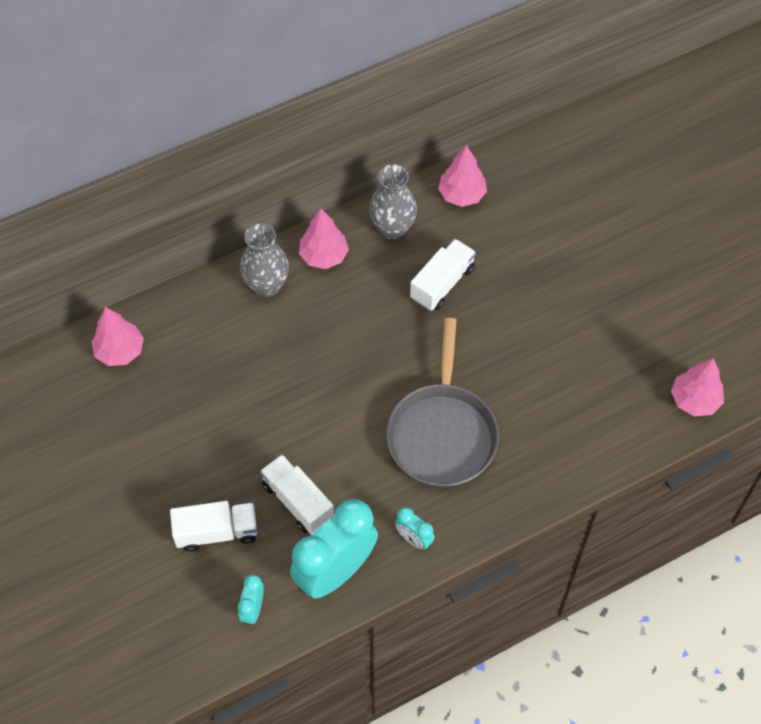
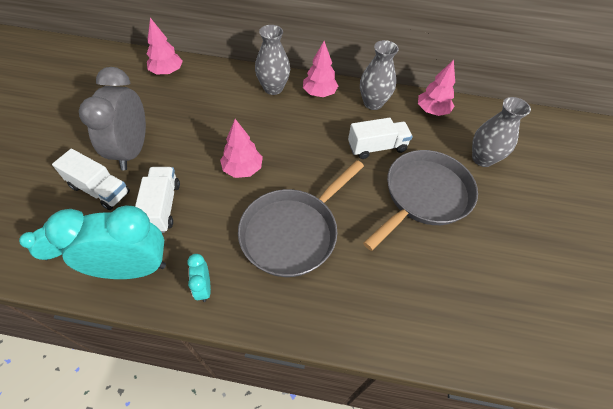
camera: 35 degrees right, 5 degrees down
(199, 471) = (132, 151): none -> grey clock
(528, 308) = (424, 196): none -> grey pan
(553, 223) = (482, 159): none -> grey vase
(694, 400) = (514, 350): pink tree -> pink tree (242, 169)

